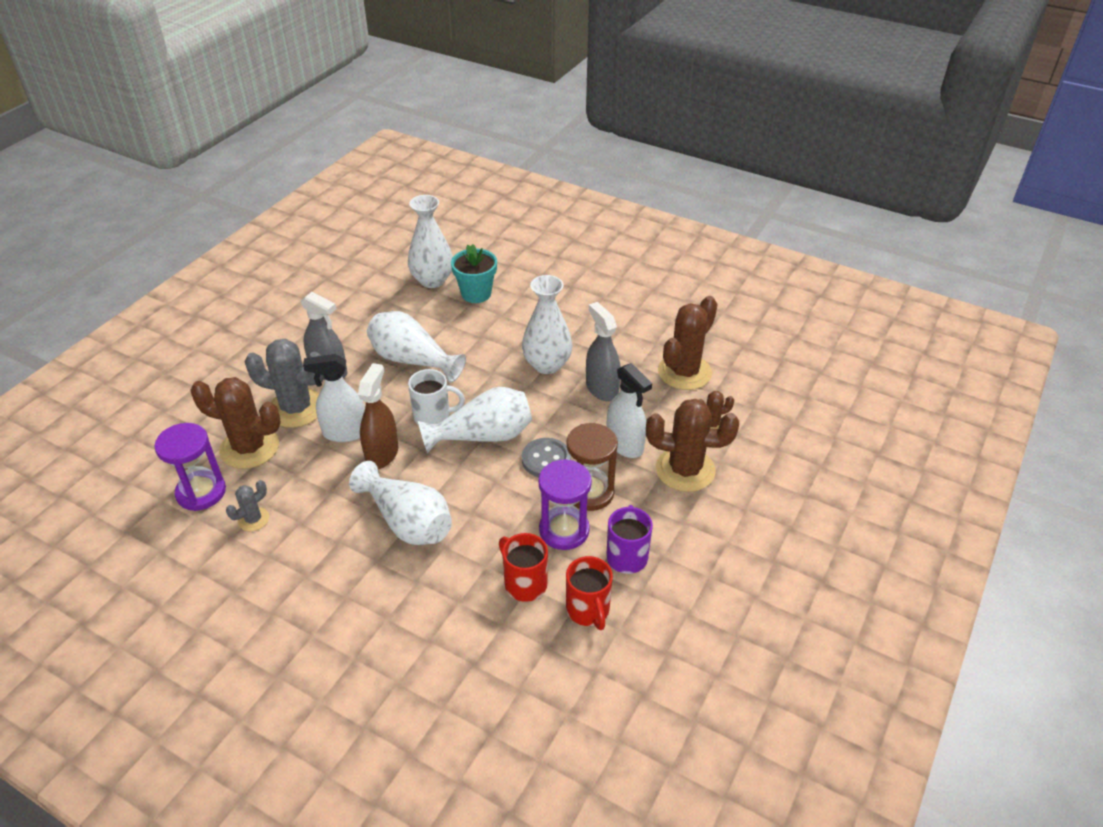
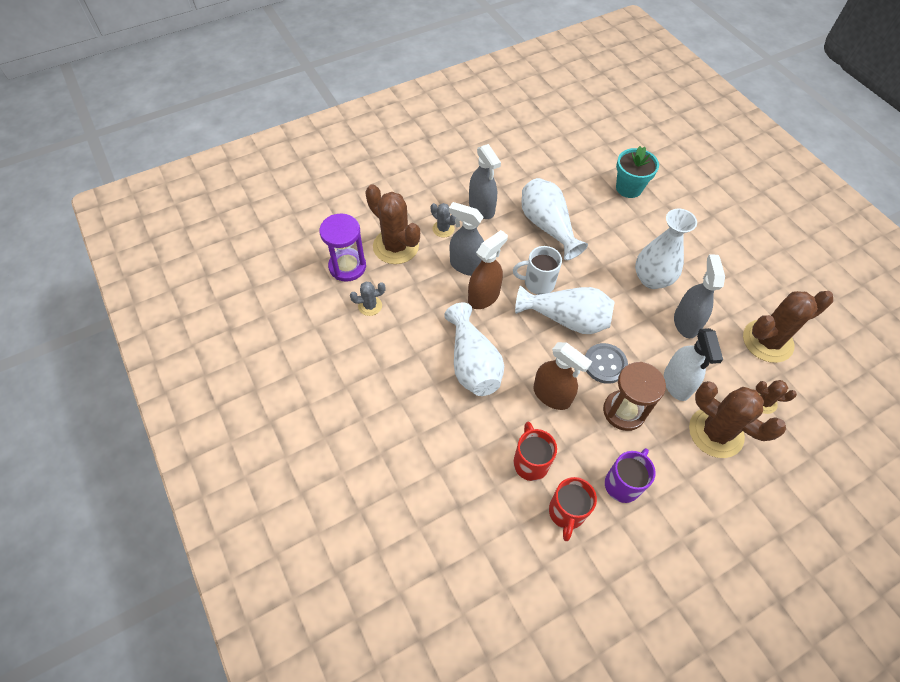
camera: 30 degrees right, 15 degrees up
(296, 408) = (443, 229): grey cactus -> grey cactus, size x0.49
(345, 432) = (467, 266): white spray bottle -> grey spray bottle
(432, 280) = (600, 161): white vase -> none
(433, 416) = (538, 283): white mug -> white mug turned 150 degrees clockwise
(510, 512) = (552, 395): none -> brown spray bottle
(564, 530) = (585, 433): purple hourglass -> none

